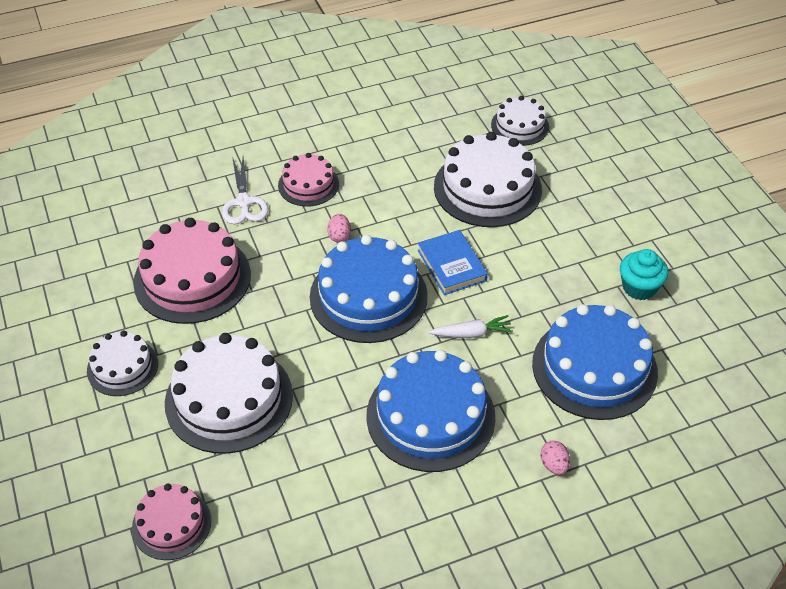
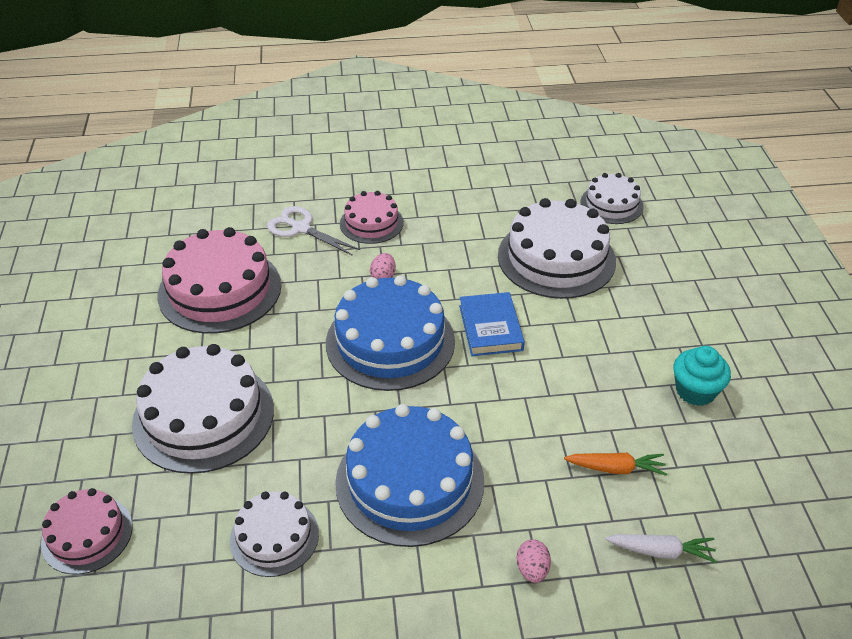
camera: 15 degrees right, 5 degrees down
(122, 367) = (113, 361): white cake -> white cake (274, 537)
(244, 202) = (301, 228): white scissors -> white scissors turned 120 degrees clockwise
(471, 333) = (487, 402): white carrot -> white carrot (661, 551)
(594, 367) = (616, 468): blue cake -> orange carrot

